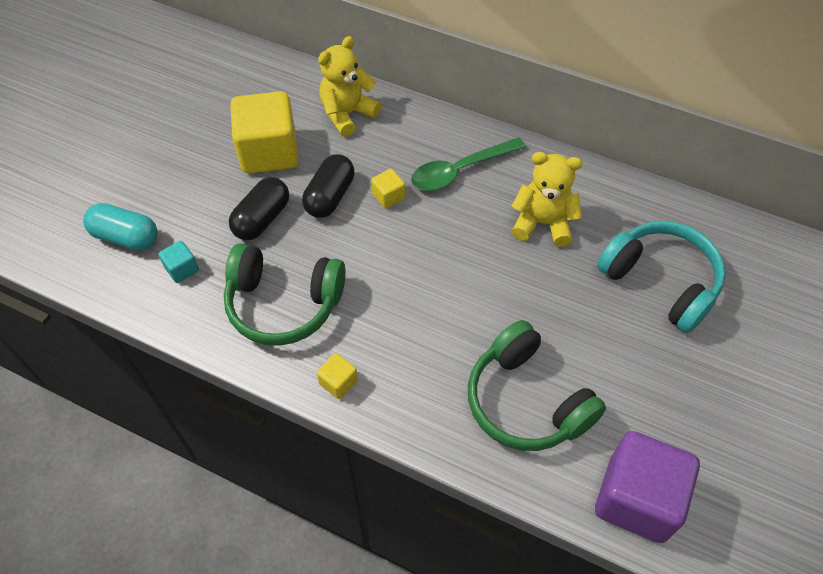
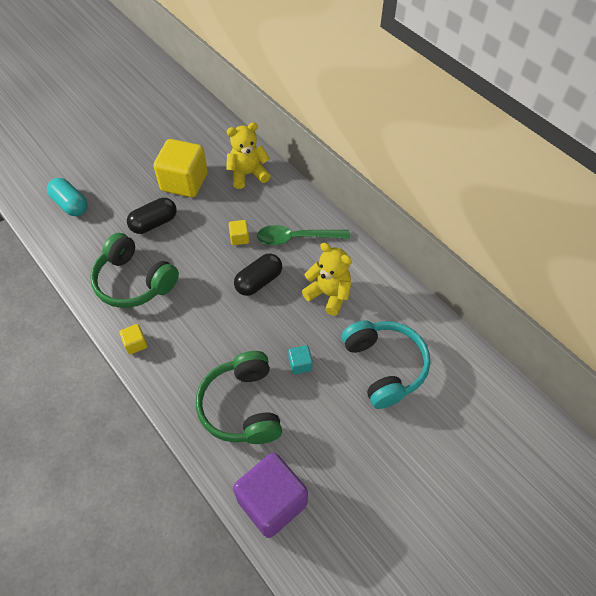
camera: 25 degrees right, 0 degrees up
(182, 269) = (90, 236): turquoise cube -> turquoise cube (300, 364)
(330, 196) = (203, 224): black capsule -> black capsule (259, 281)

